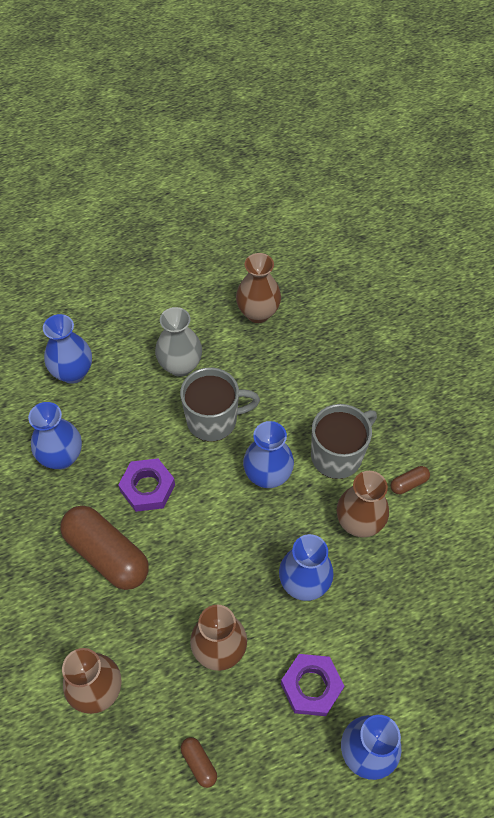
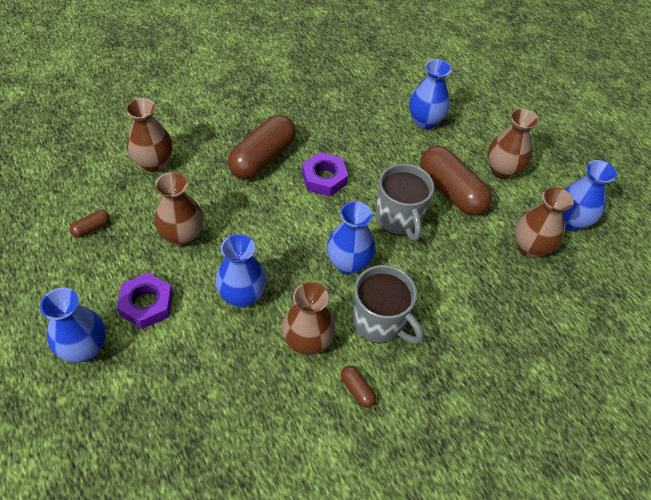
camera: 80 degrees right, 5 degrees down
(61, 457) = (344, 123): blue vase -> blue vase (570, 221)
(157, 314) = (502, 170): none -> brown vase
(180, 365) = (451, 191): grey vase -> brown capsule

